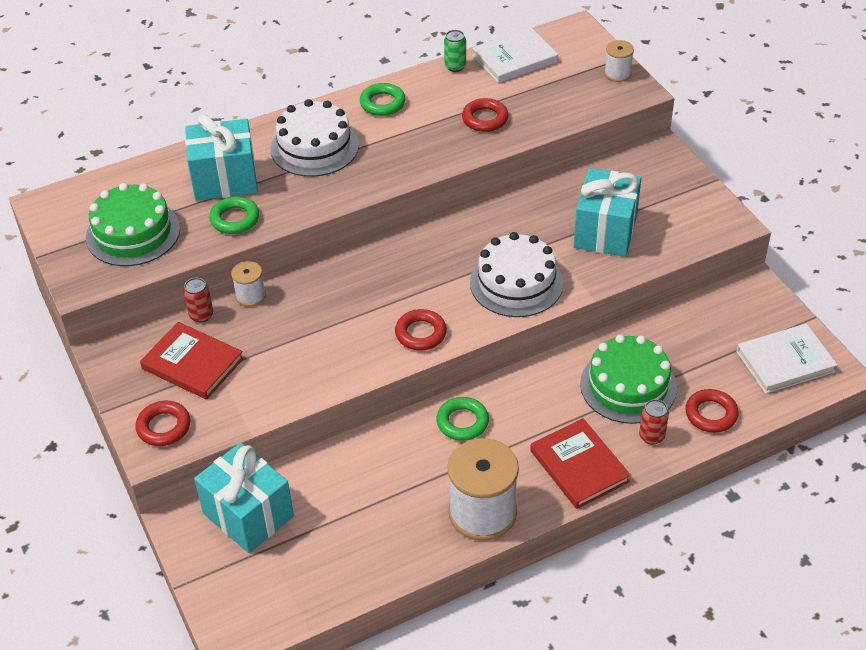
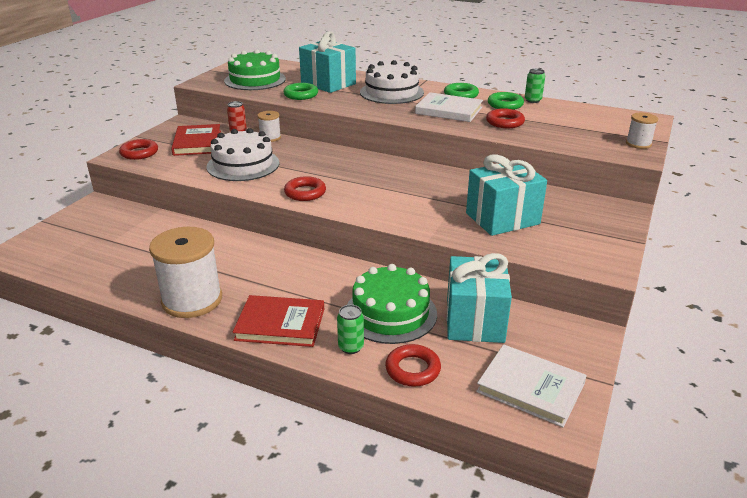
camera: 50 degrees right, 15 degrees down
(248, 515) = (117, 219): turquoise gift -> turquoise gift (474, 320)
(462, 422) = (271, 258): green ring -> green ring (505, 105)
(514, 59) = (577, 112): white book -> white book (449, 110)
(516, 283) = (399, 206): white cake -> white cake (243, 165)
(579, 466) = (280, 324): red book -> red book turned 75 degrees clockwise
(651, 436) = (351, 347): red can -> green can

